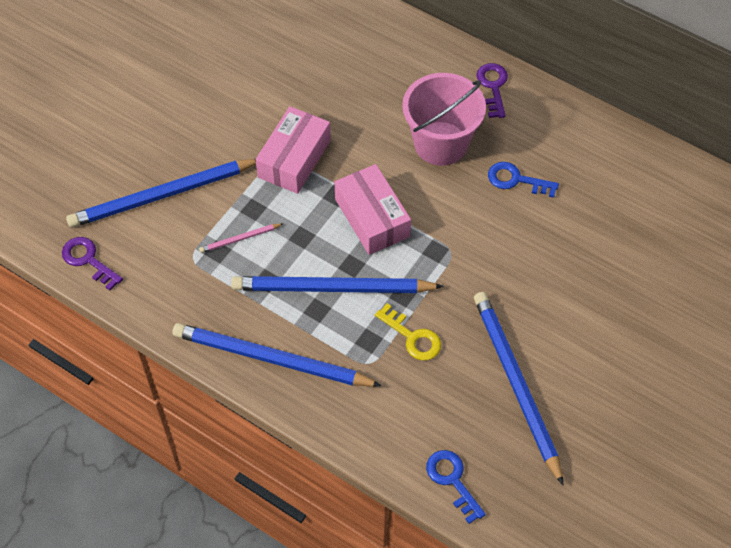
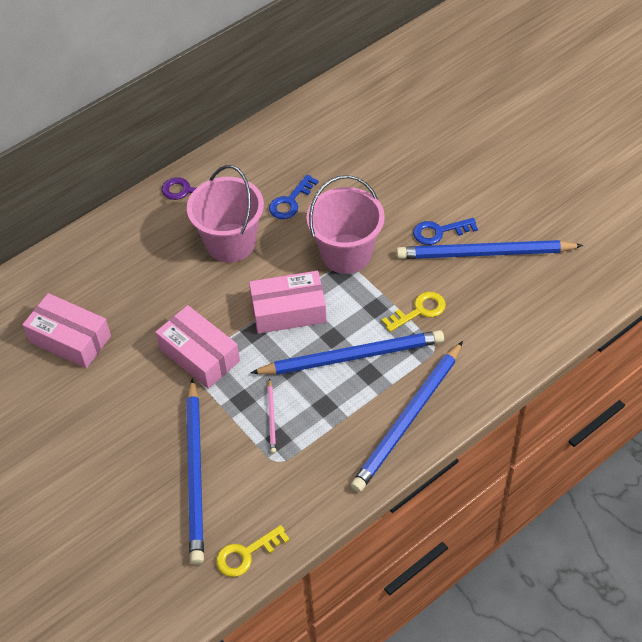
camera: 70 degrees left, 5 degrees down
(88, 260) = (246, 554): purple key -> yellow key
(281, 53) = (70, 339): none -> pink box
(333, 288) = (351, 356): blue pencil -> blue pencil turned 120 degrees counterclockwise
(452, 480) = (559, 317): blue key -> blue key (439, 232)
(465, 250) = (346, 254): none -> pink bucket

